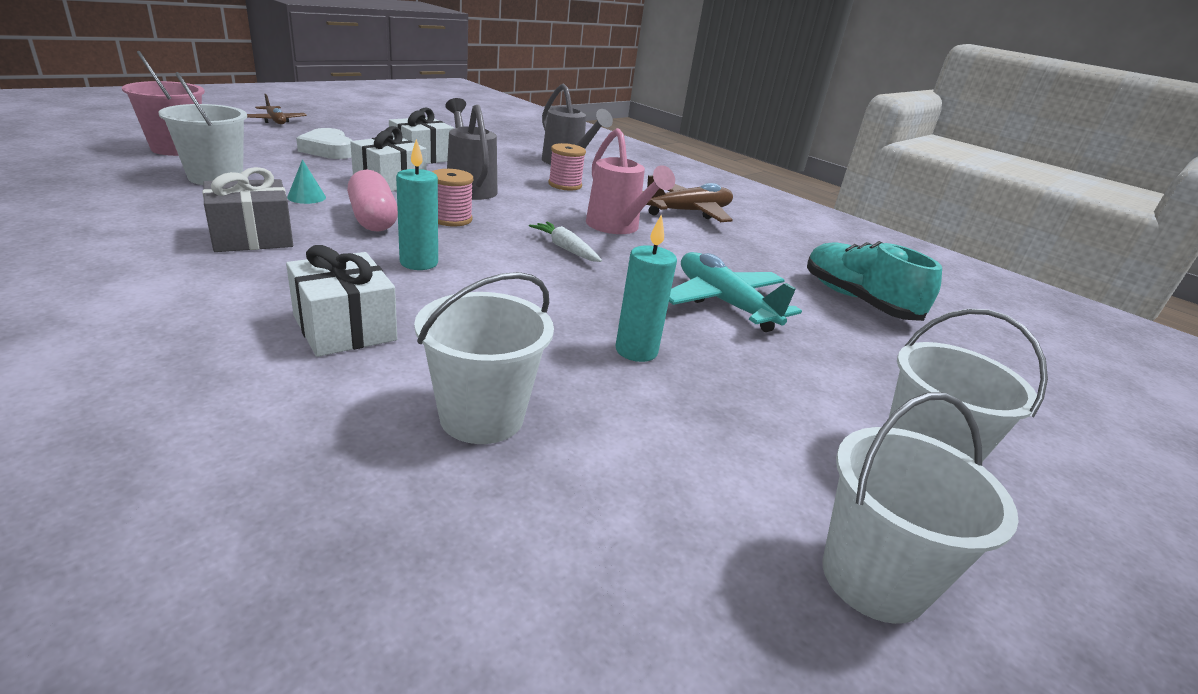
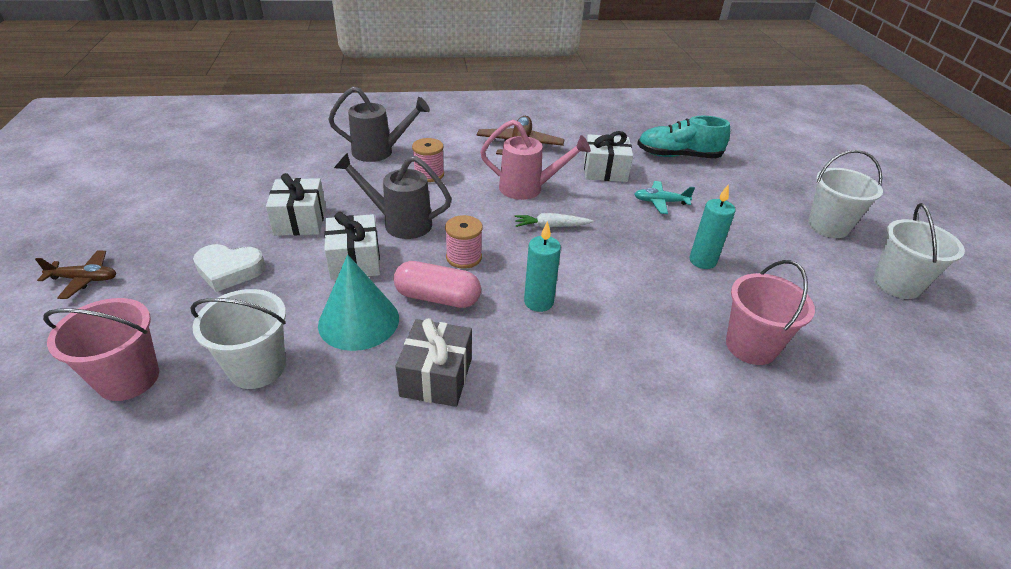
camera: 50 degrees left, 10 degrees up
(306, 197) = (359, 321): turquoise cone -> turquoise cone, size x2.24
(344, 328) = (625, 369): white gift -> white gift (605, 171)
(482, 417) = (751, 346): white bucket -> pink bucket
(724, 303) = (660, 202): turquoise plane -> turquoise plane, size x0.60

